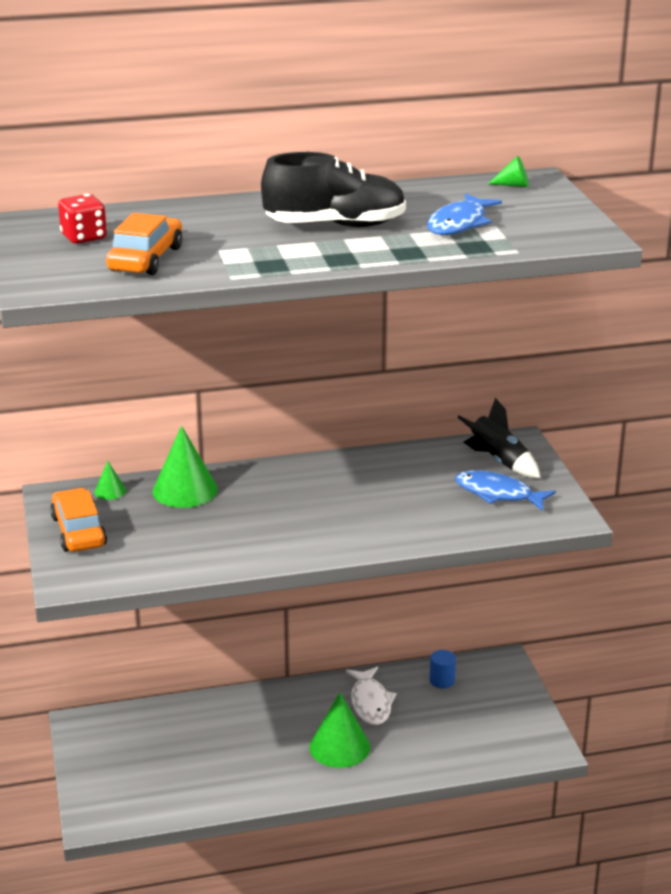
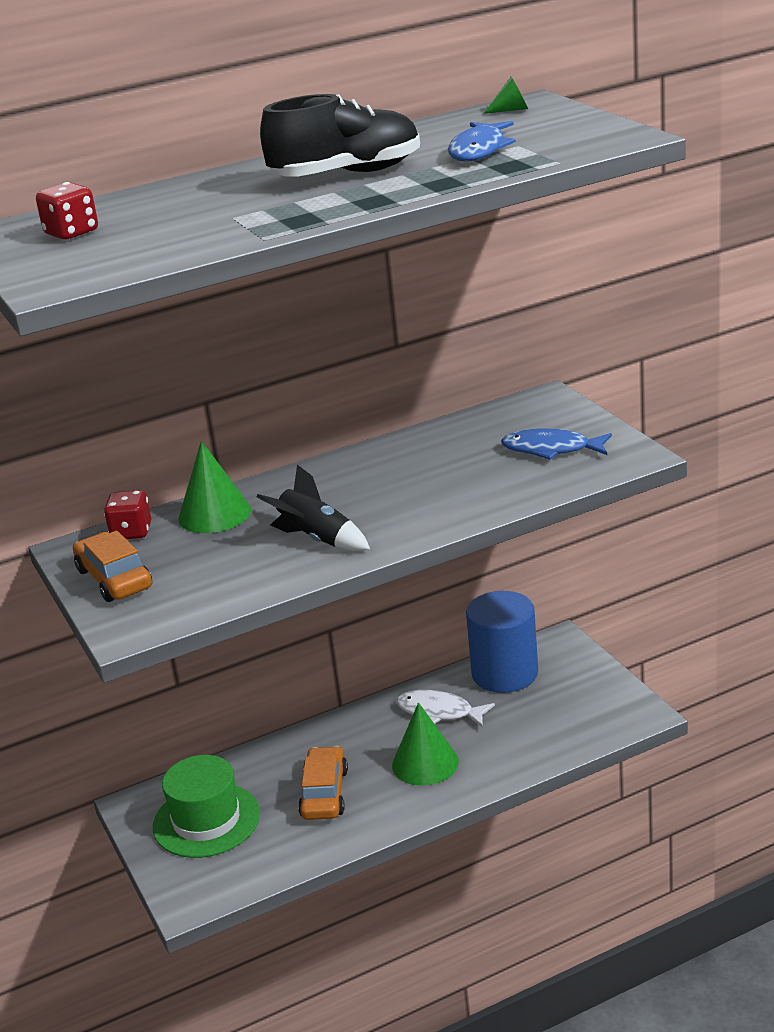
camera: 10 degrees left, 0 degrees up
(110, 491) = (131, 532): green cone -> red dice
(135, 752) = (206, 820): none -> green hat
(146, 259) = (156, 239): orange car -> orange car (324, 793)
(370, 703) = (439, 712): white fish -> white fish turned 135 degrees clockwise
(442, 680) = (504, 673): blue cylinder -> blue cylinder, size x2.45
(498, 461) = (536, 419): black rocket -> black rocket (316, 539)

